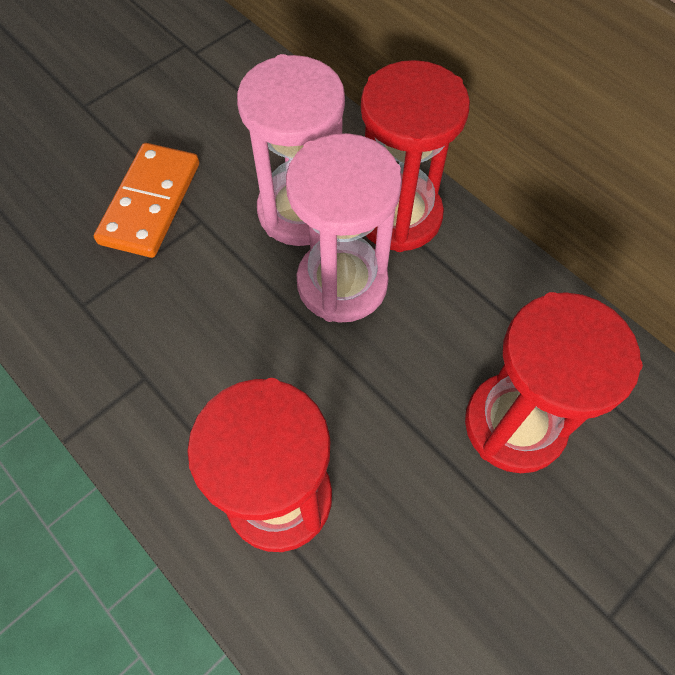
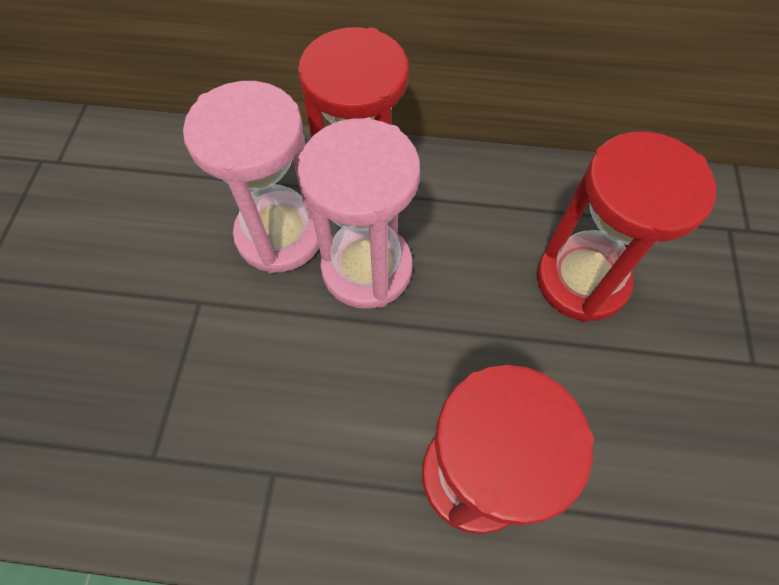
camera: 40 degrees left, 0 degrees up
(151, 203) = (136, 319): orange domino -> none

